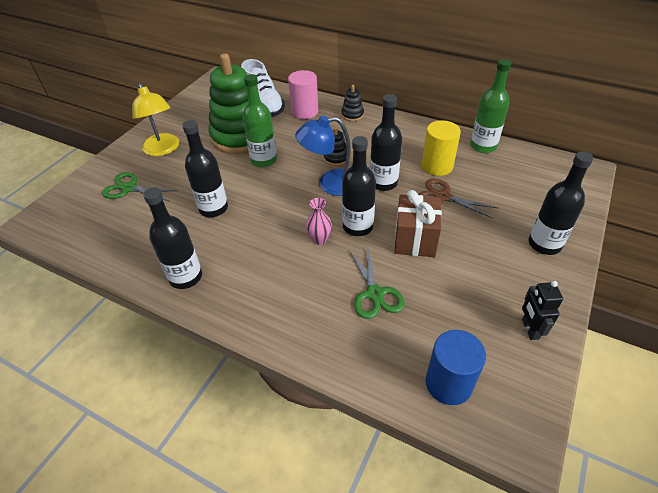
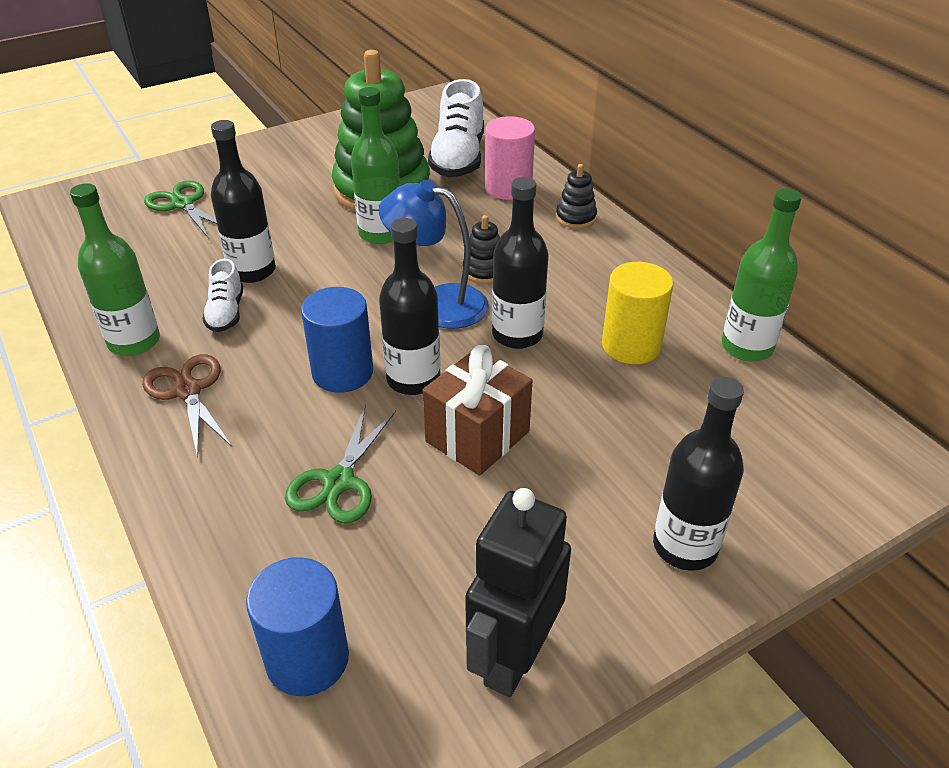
camera: 30 degrees right, 5 degrees down
(163, 149) = (269, 171): yellow lamp -> none
(186, 277) = (134, 342): black bottle -> green bottle
(223, 237) = (226, 313): none -> white shoe
(319, 239) = (342, 372): pink vase -> blue cylinder
(443, 197) = (590, 395): brown scissors -> brown scissors (188, 391)
(529, 329) = (513, 657): black robot -> black robot, size x1.72

